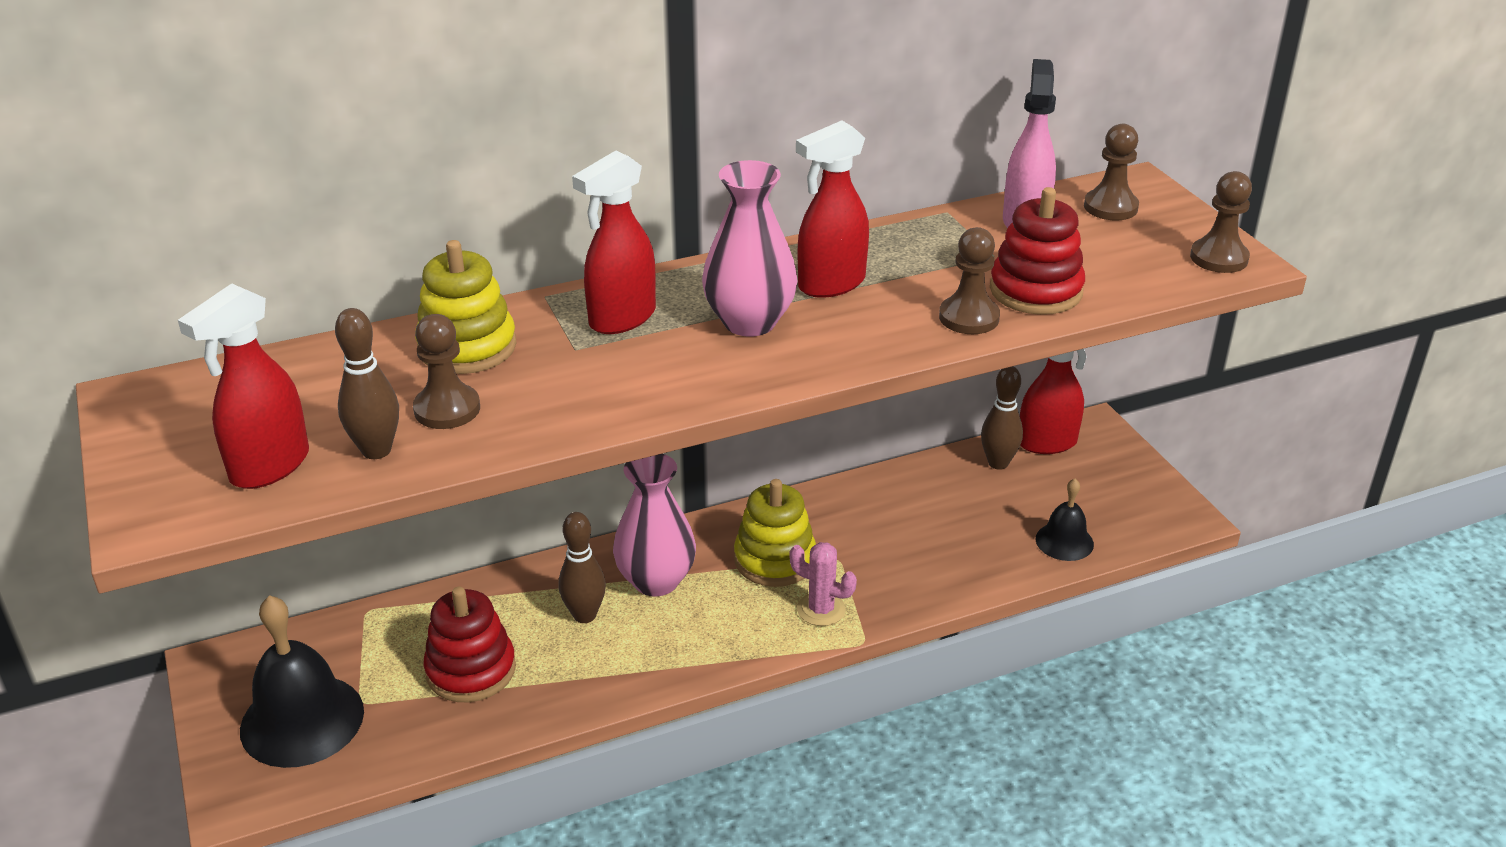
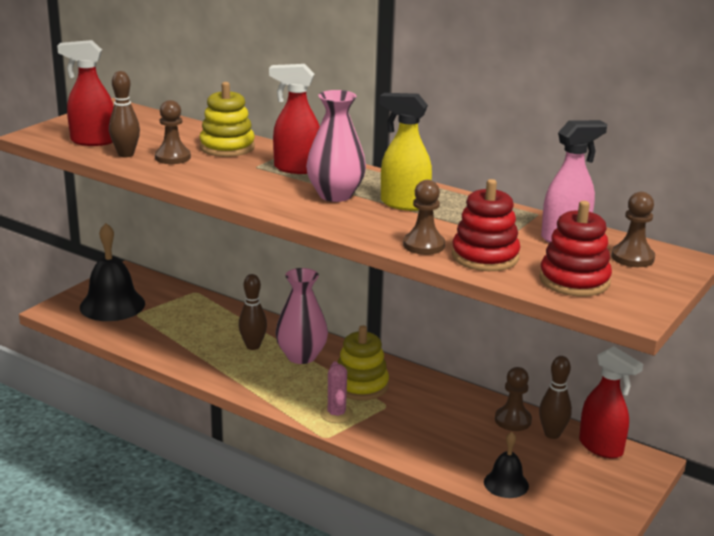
camera: 55 degrees right, 10 degrees down
(471, 670) = (183, 331): red stacking toy -> red stacking toy (574, 280)
(830, 284) = (404, 204): red spray bottle -> yellow spray bottle
(1219, 258) = (625, 304): brown pawn -> brown pawn (513, 420)

